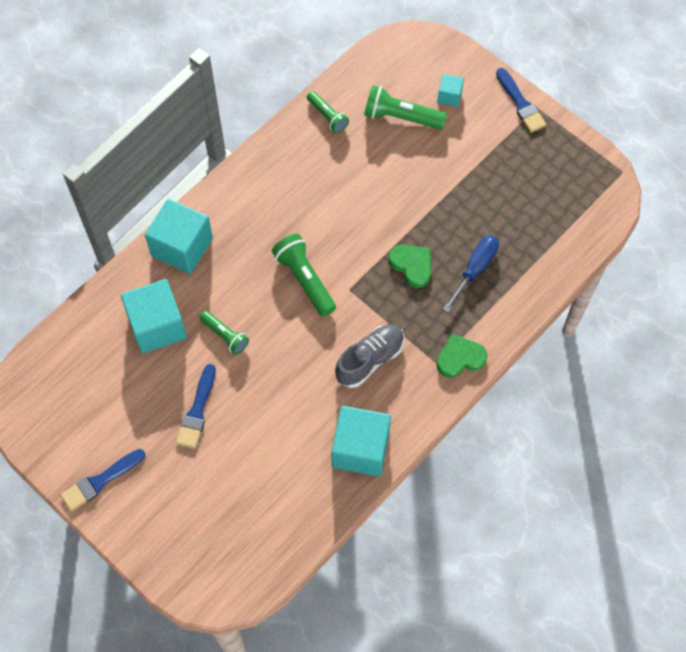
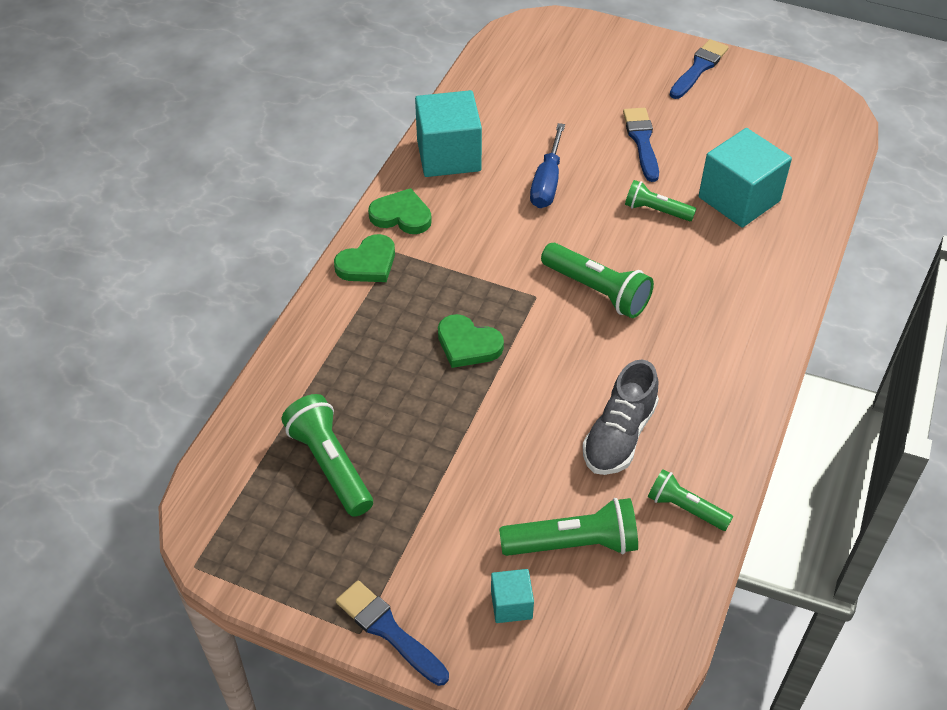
camera: 160 degrees right, 15 degrees down
(182, 247) = (770, 282): turquoise cube -> none
(370, 360) = (476, 233): grey shoe -> grey shoe (619, 435)
(420, 396) = (401, 215): none -> green heart
(475, 269) = (382, 363): blue screwdriver -> blue screwdriver (547, 182)
(528, 208) = (330, 465): none -> green flashlight

